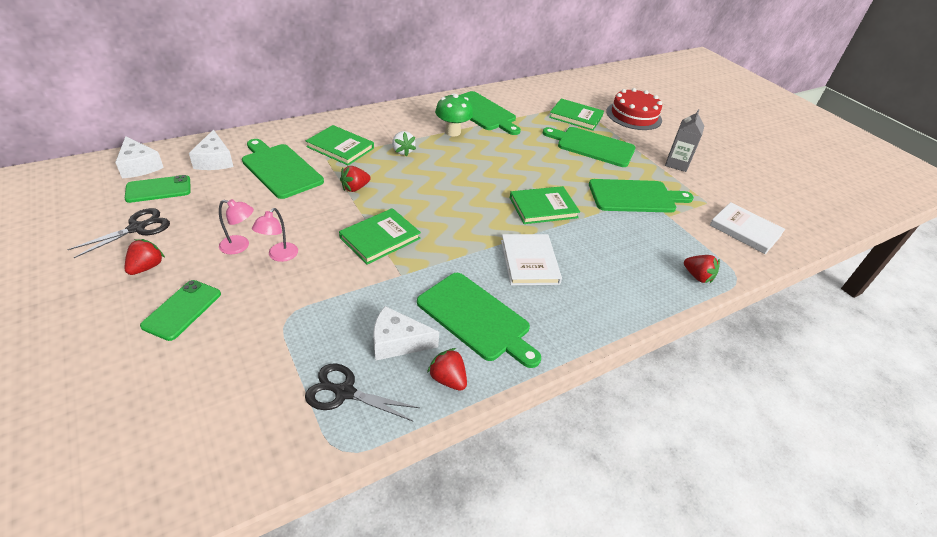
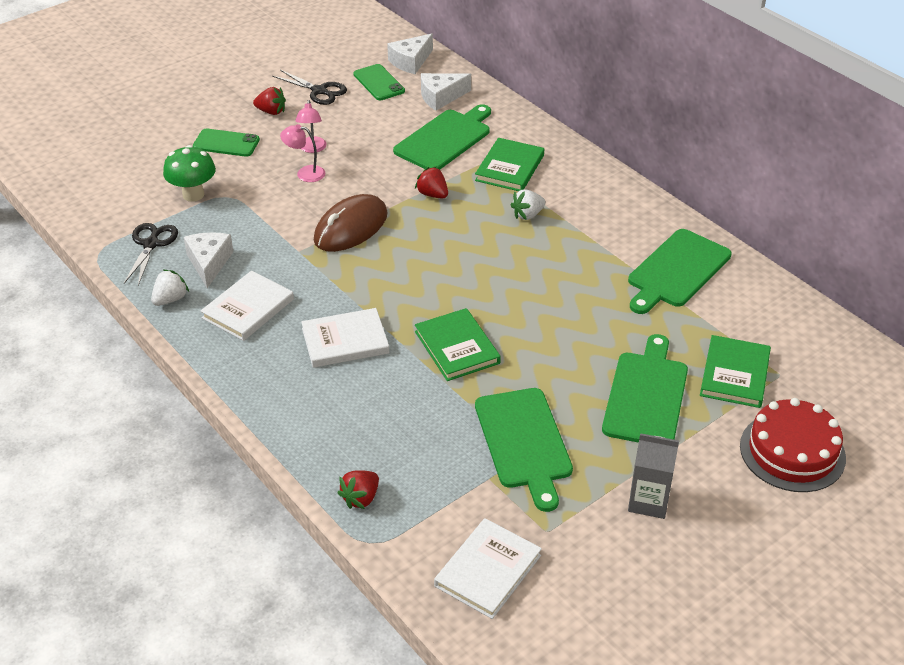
camera: 85 degrees right, 0 degrees up
(380, 238) = (351, 227): green book -> brown mouse
(448, 379) = (170, 299): red strawberry -> white strawberry
(452, 132) = (601, 249): green mushroom -> green mushroom (193, 195)
(476, 318) = (248, 308): green cutting board -> white book

